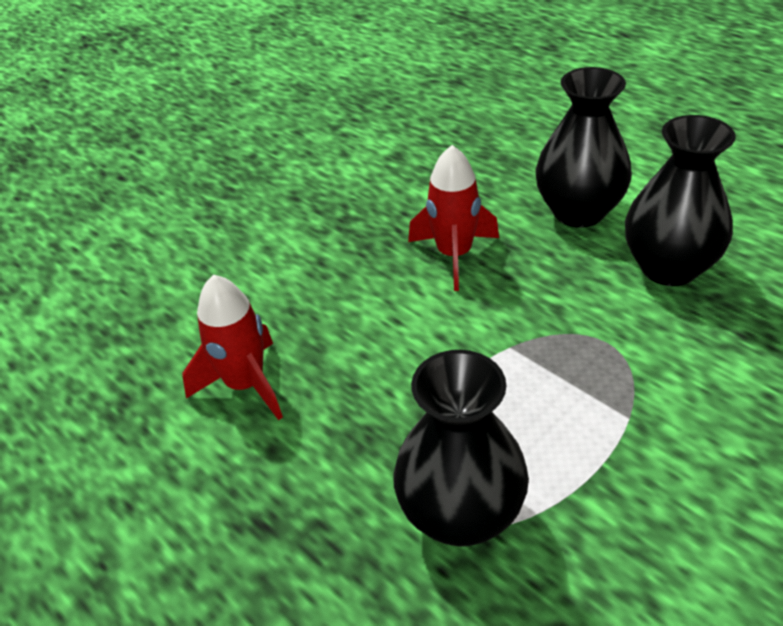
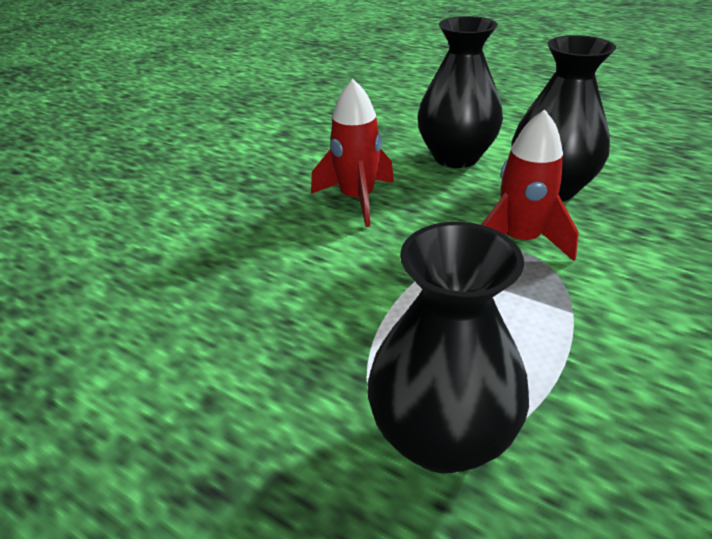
camera: 15 degrees left, 5 degrees down
(246, 385) = (166, 337): red rocket -> red rocket (519, 241)

